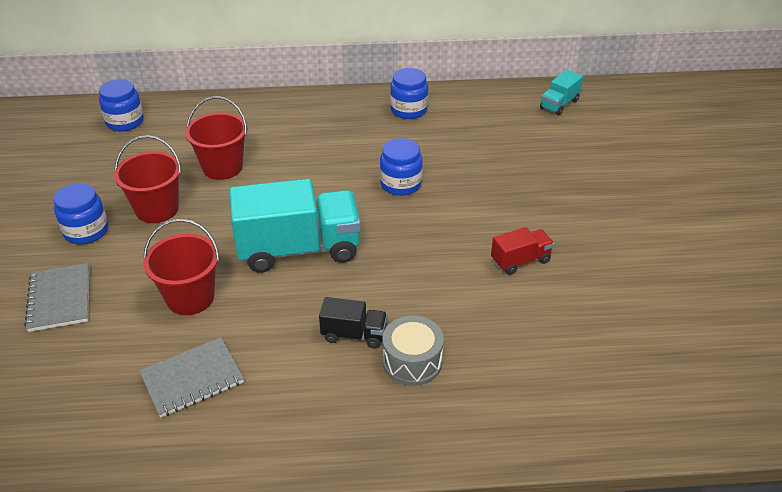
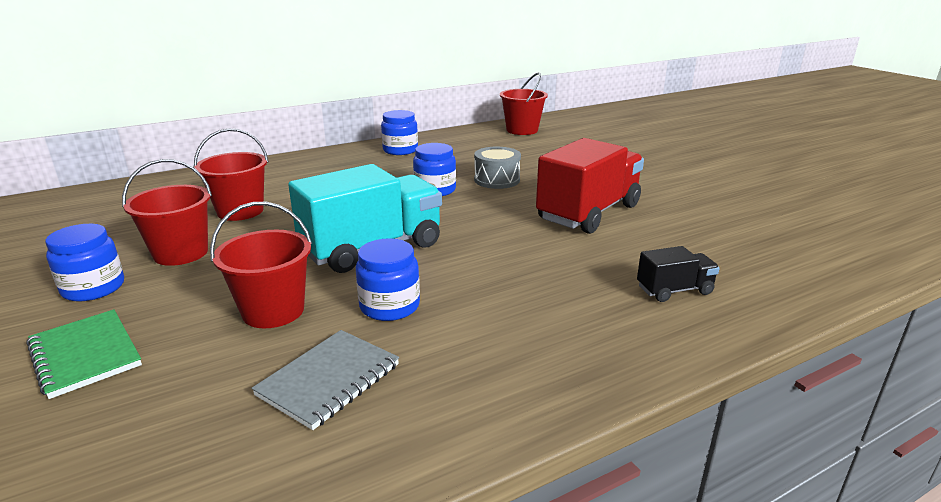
camera: 25 degrees left, 15 degrees down
(60, 299) = (85, 355): grey notebook -> green notebook
(125, 122) = (99, 201): blue jar -> blue jar (389, 306)
(354, 334) = (488, 294): black truck -> black truck (674, 290)
(412, 361) = (566, 298): grey drum -> grey drum (497, 180)
(520, 260) = (588, 213): red truck -> red truck, size x2.11
(559, 104) = (522, 130): turquoise truck -> red bucket

